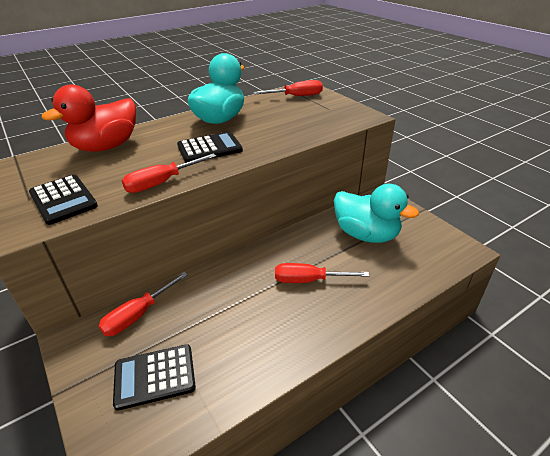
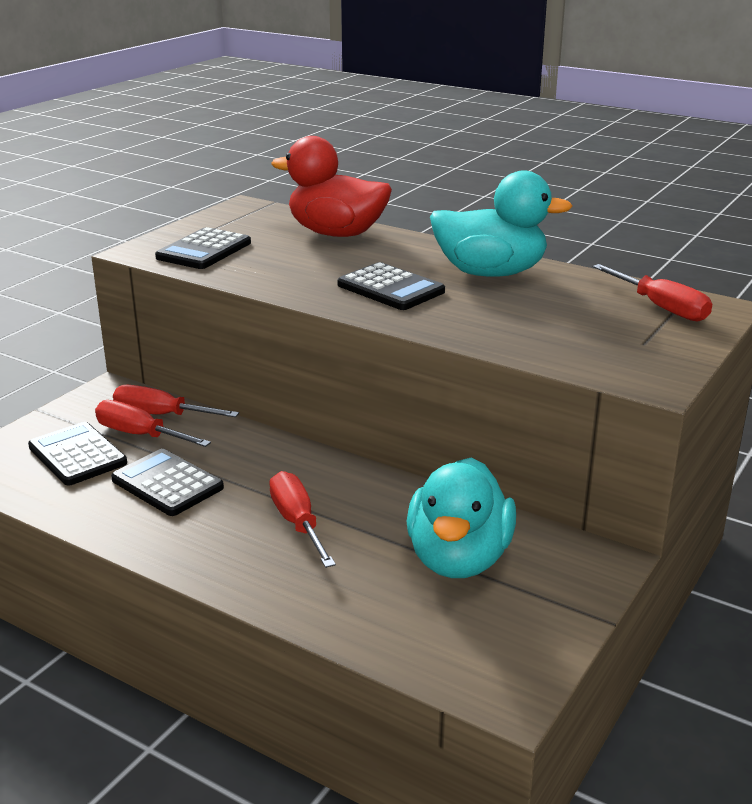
camera: 65 degrees right, 10 degrees down
(162, 183) = (276, 285): red screwdriver -> red screwdriver (140, 435)
(231, 330) = (167, 484): none -> black calculator

